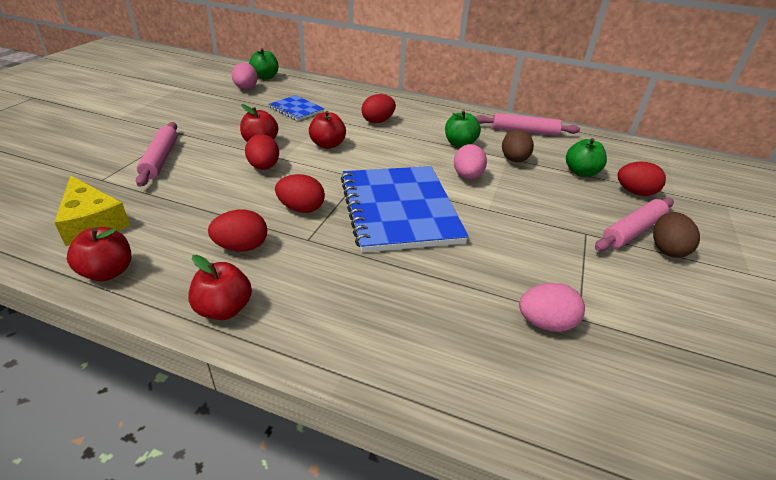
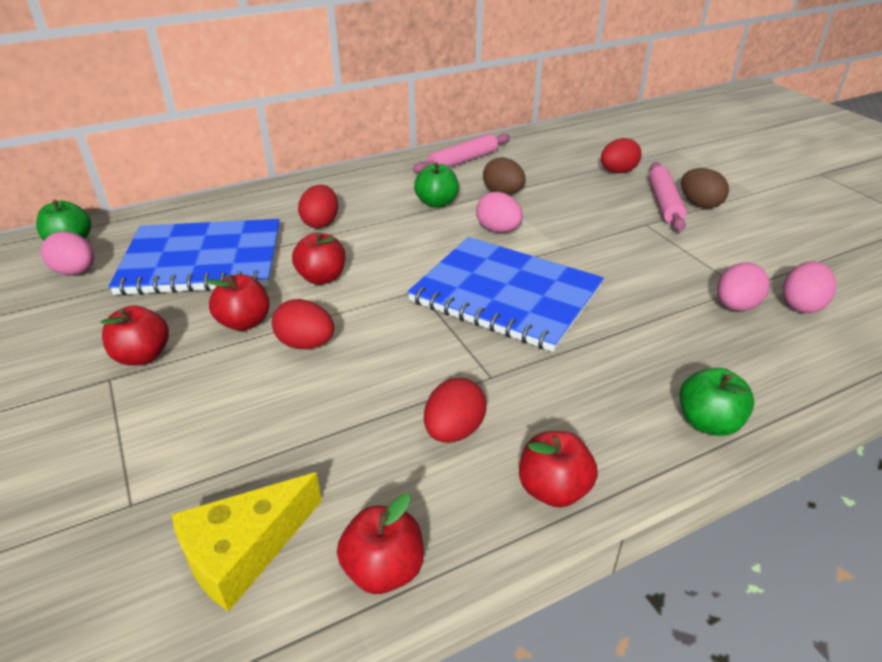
camera: 45 degrees left, 0 degrees up
(92, 223) = (243, 551): yellow cheese -> yellow cheese turned 135 degrees clockwise
(160, 159) = (157, 424): pink rolling pin -> none
(204, 132) = (143, 356): none -> red apple
(296, 109) = (203, 260): blue notebook -> blue notebook, size x2.08
(301, 208) = (429, 355): red egg -> none
(581, 172) = (562, 175): green apple -> green apple (708, 423)
(610, 366) = (801, 305): none -> pink egg

